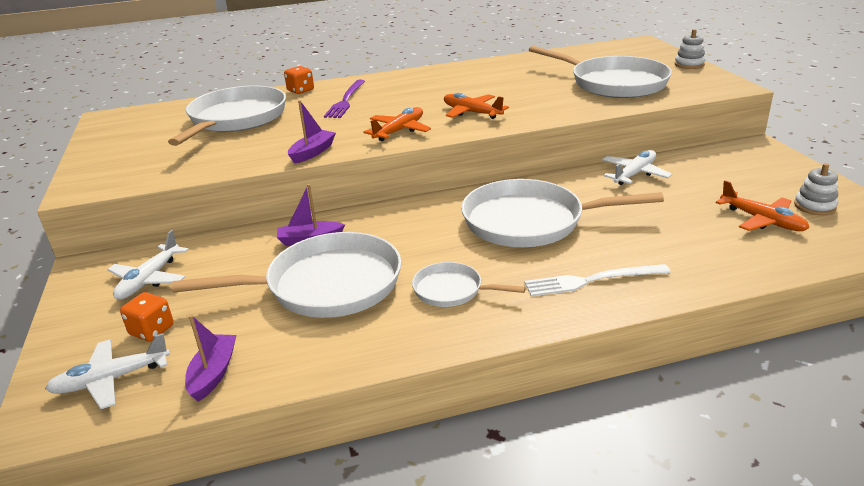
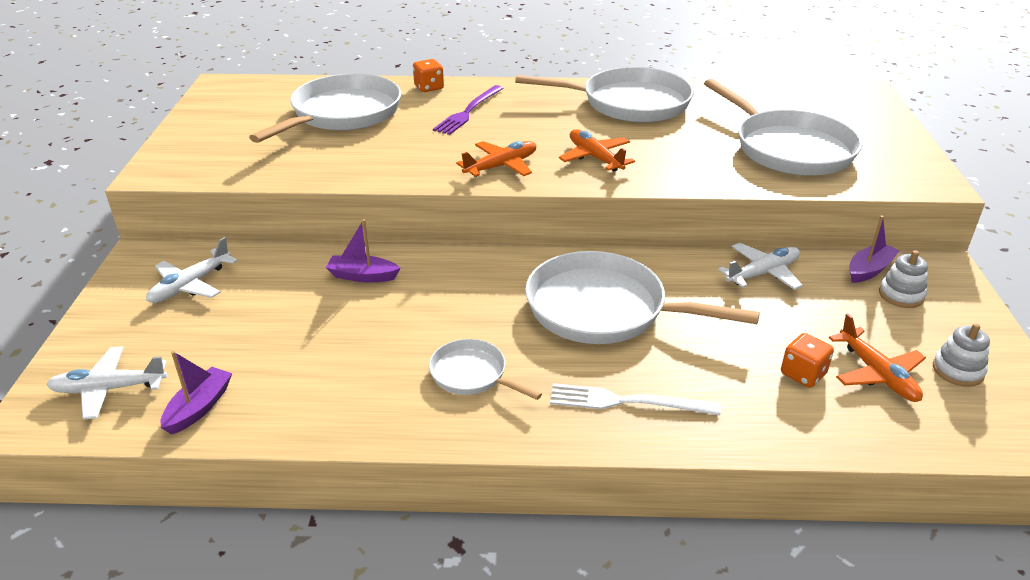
camera: 15 degrees right, 5 degrees up
(152, 330) = (167, 344): orange dice -> orange dice (803, 374)
(312, 152) = (395, 176): purple boat -> purple boat (869, 270)
(326, 285) = (351, 335): white pan -> white pan (629, 103)
(689, 64) = (904, 138): white stacking toy -> white stacking toy (901, 295)

